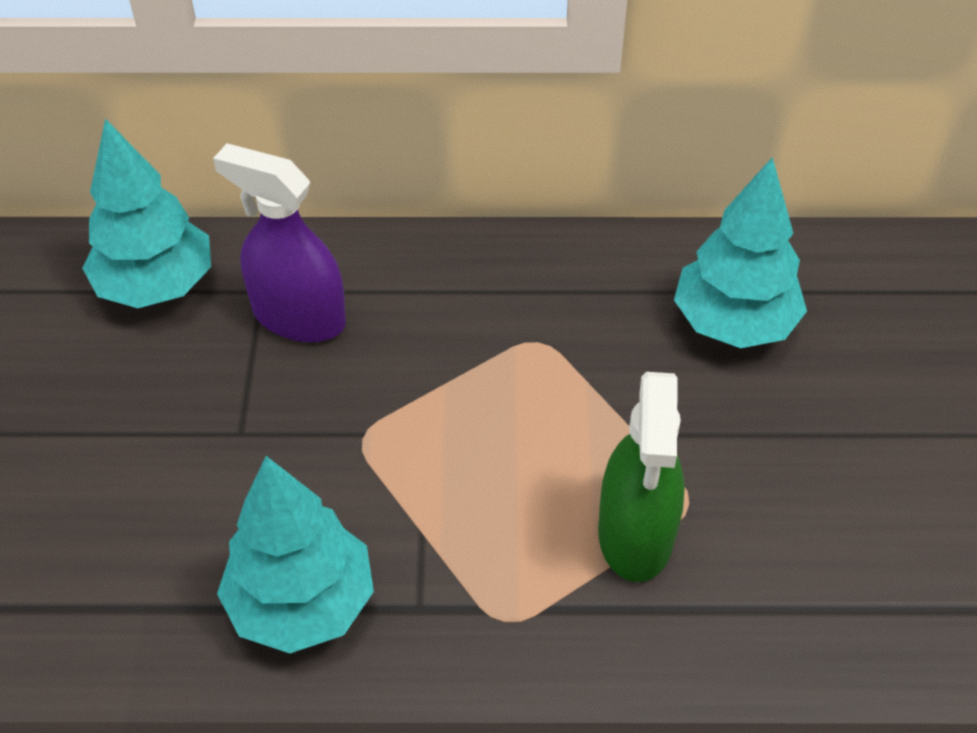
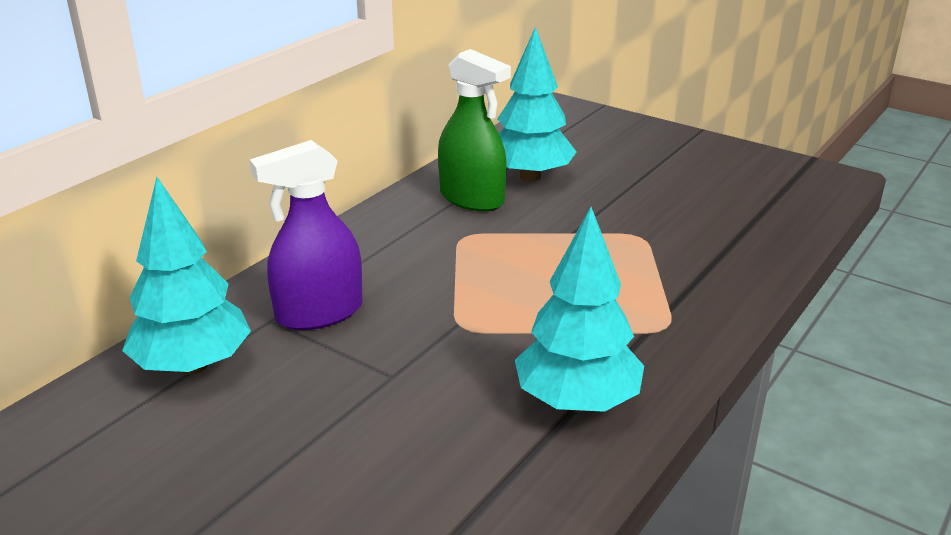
camera: 55 degrees left, 20 degrees down
(635, 534) = (645, 260): green spray bottle -> green spray bottle (472, 199)

